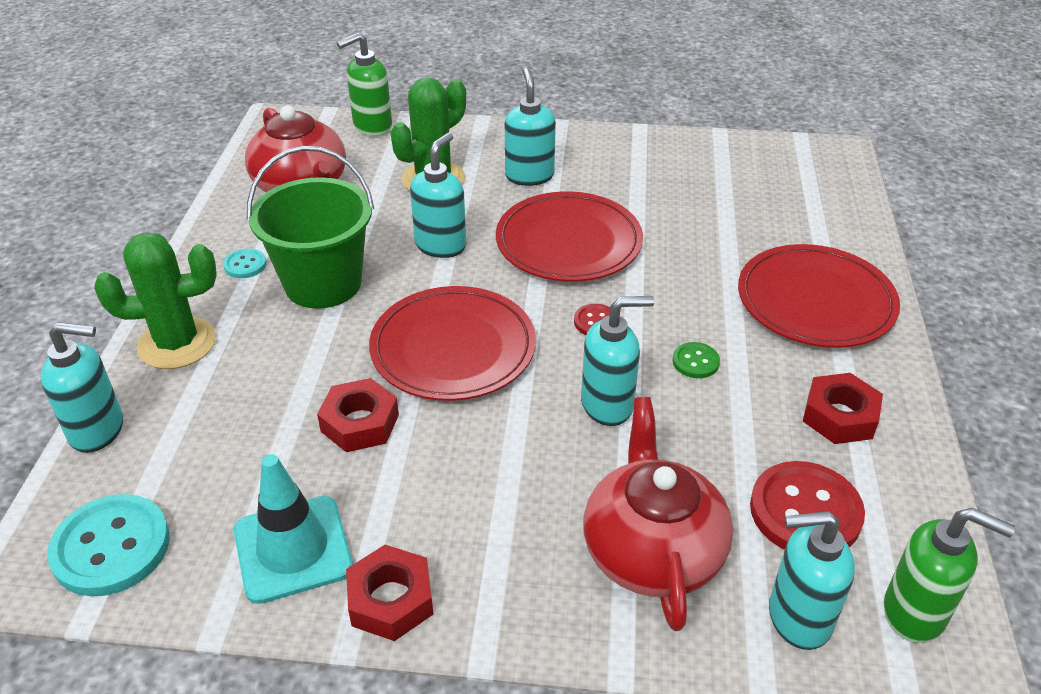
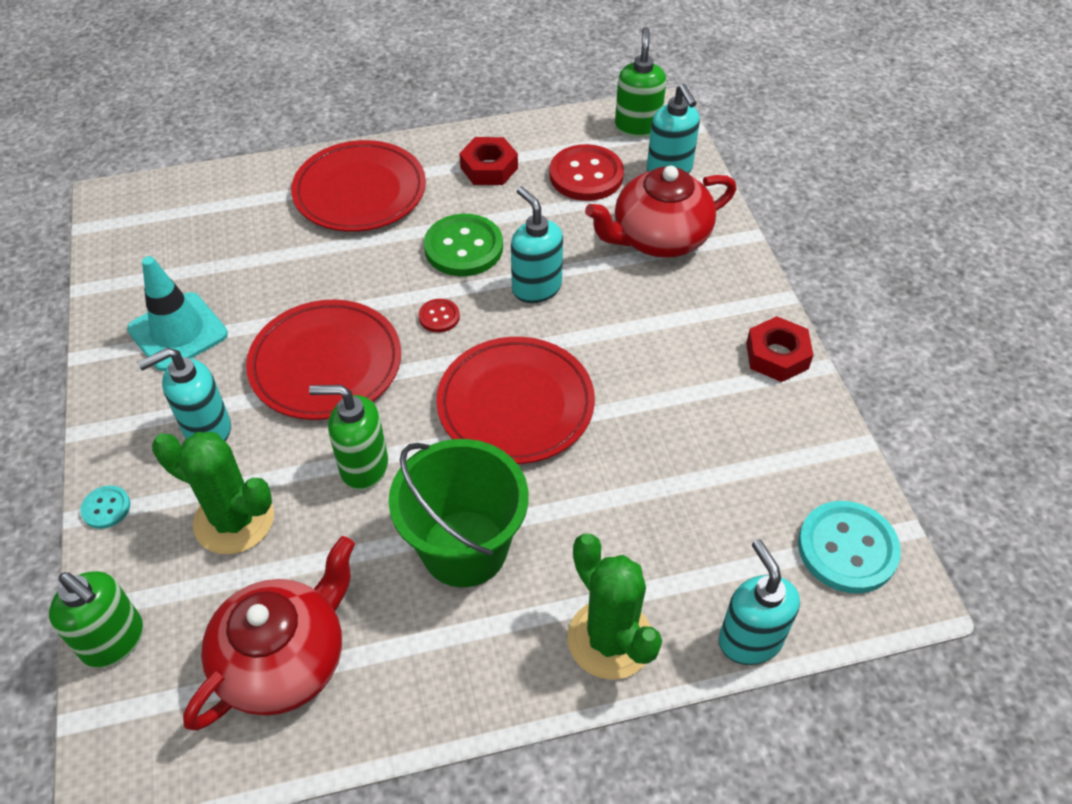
camera: 110 degrees left, 10 degrees up
(245, 265) = (461, 642): turquoise button -> turquoise button (106, 508)
(293, 549) = (774, 427): turquoise traffic cone -> turquoise traffic cone (178, 332)
(360, 423) = (634, 437): red nut -> none
(441, 245) = (363, 467): turquoise soap dispenser -> green soap dispenser
(695, 362) = (463, 247): green button -> green button, size x2.04

